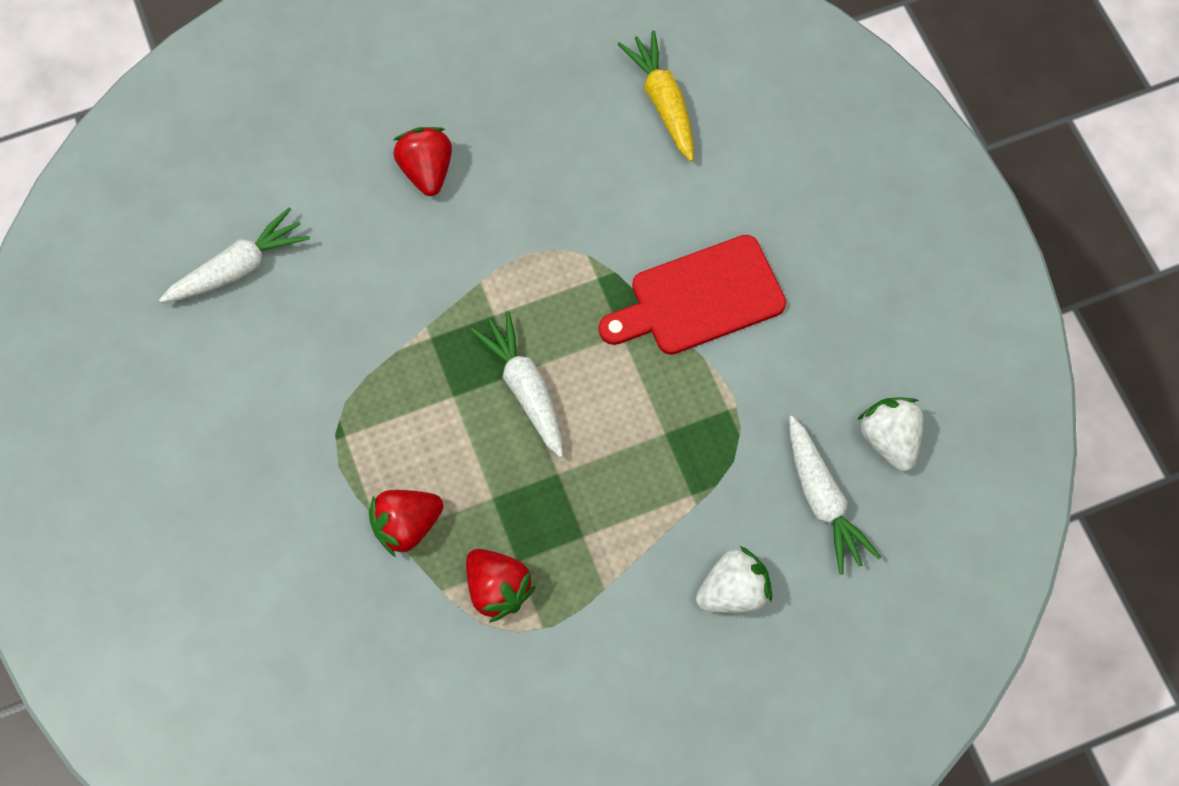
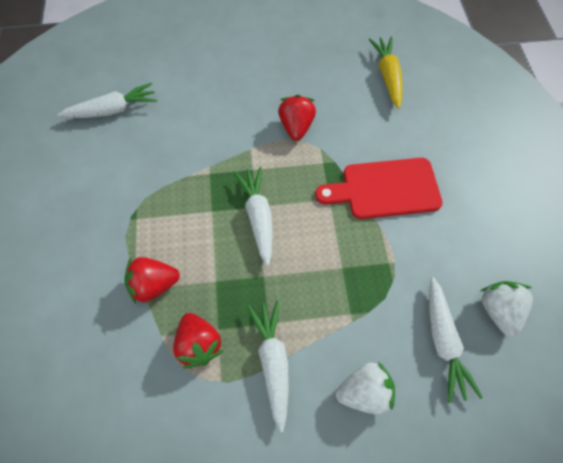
camera: 15 degrees right, 5 degrees down
(427, 171) = (238, 83): red strawberry -> red strawberry (296, 127)
(604, 585) = (273, 362): none -> white carrot

